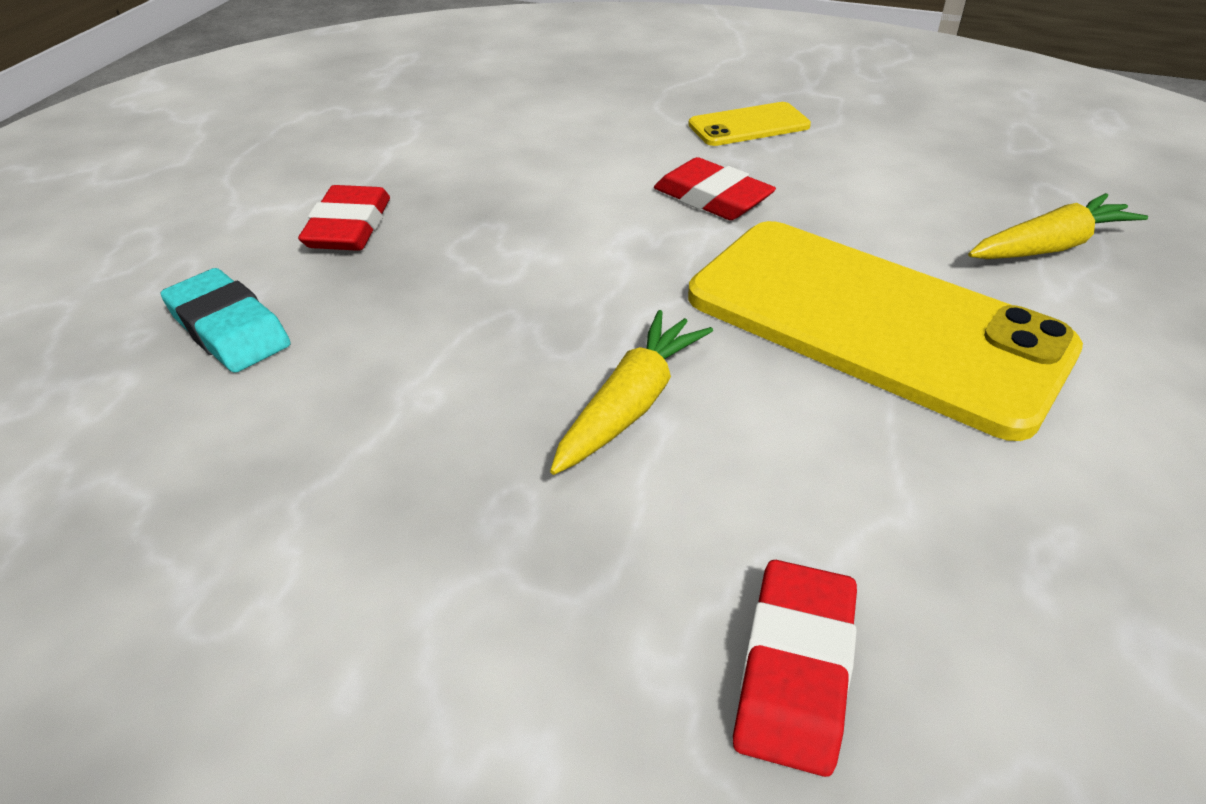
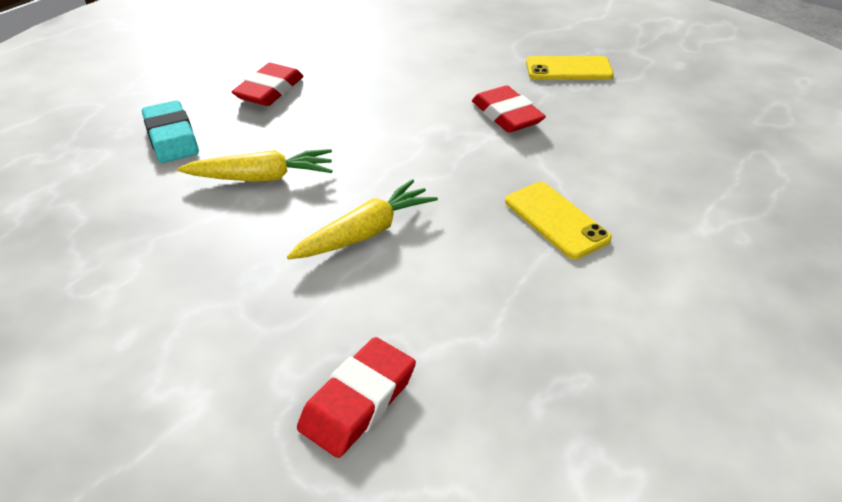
camera: 20 degrees right, 0 degrees up
(874, 323) = (556, 220): yellow phone -> yellow phone, size x0.44
(1050, 246) = (727, 196): yellow carrot -> yellow carrot (262, 177)

